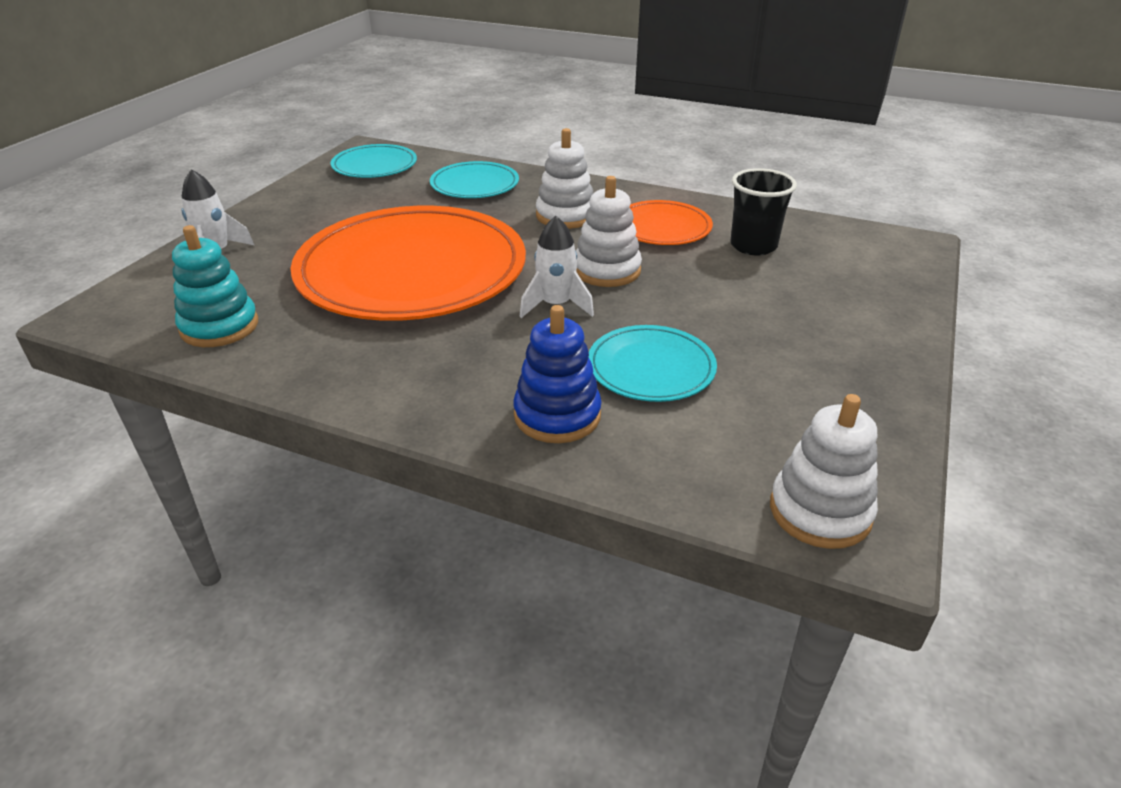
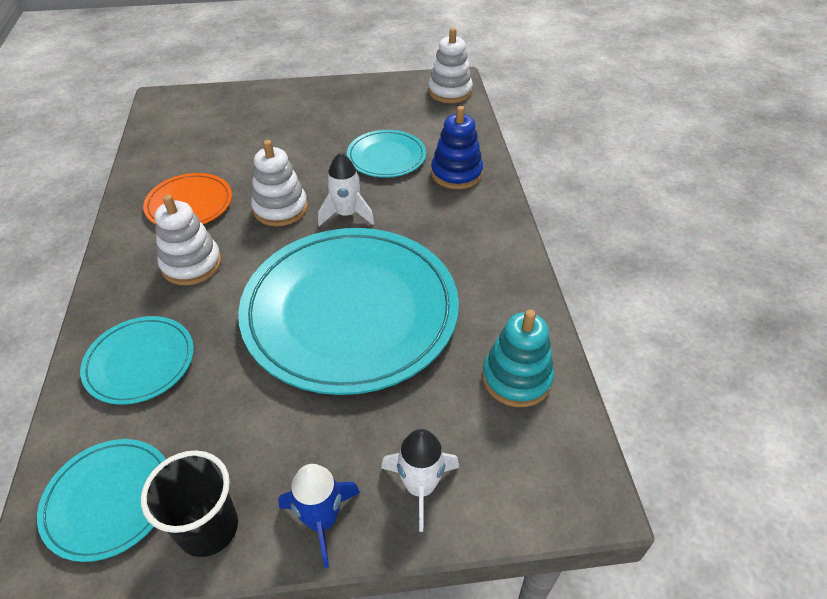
camera: 120 degrees left, 10 degrees up
(256, 217) = (322, 520): none -> blue rocket
(412, 270) = (350, 312): orange plate -> turquoise plate
(753, 246) = (200, 156): black cup -> black cup (208, 528)

